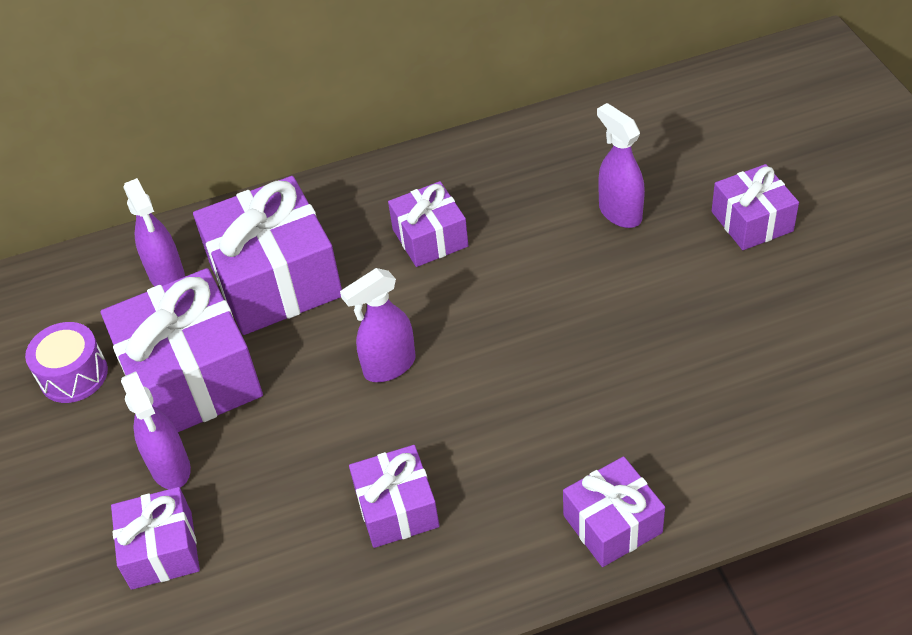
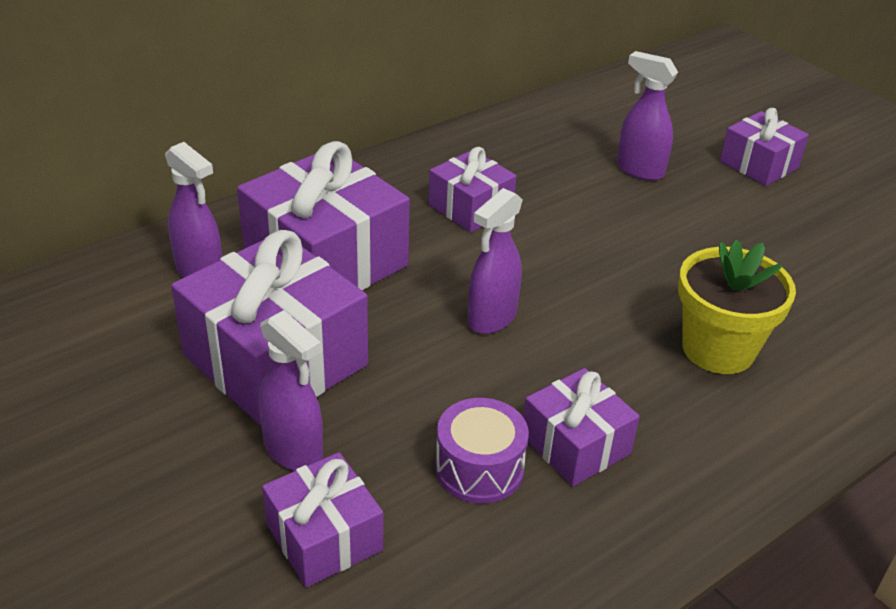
camera: 25 degrees left, 10 degrees down
(73, 375) = (127, 378): purple drum -> purple drum (479, 468)
(578, 436) = (718, 349): none -> yellow flower pot
(612, 524) = (801, 419): purple gift -> none

